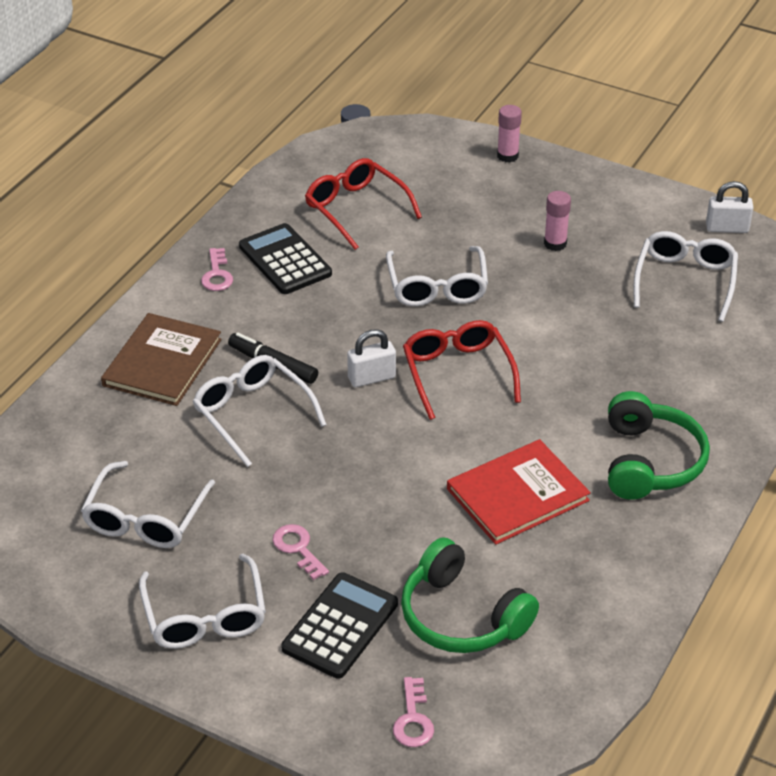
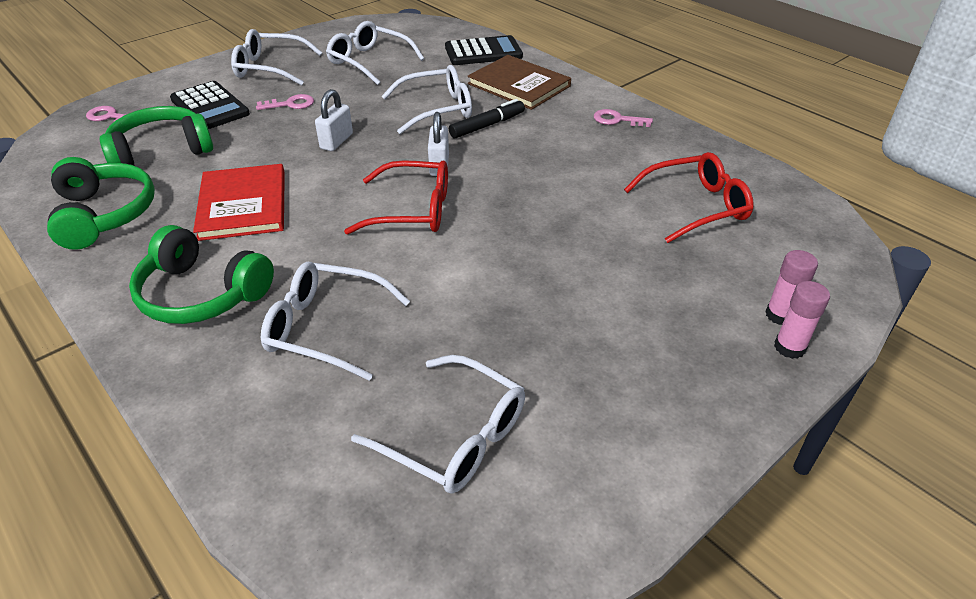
camera: 110 degrees right, 0 degrees up
(285, 260) = (624, 153): black calculator -> black calculator (483, 52)
(437, 286) = (546, 228): white glasses -> white glasses (326, 328)
(555, 244) = (584, 335): pink glue stick -> pink glue stick (780, 315)
(595, 595) = (104, 214): none -> green headphones
(727, 228) = (552, 544): white padlock -> white padlock (336, 141)

